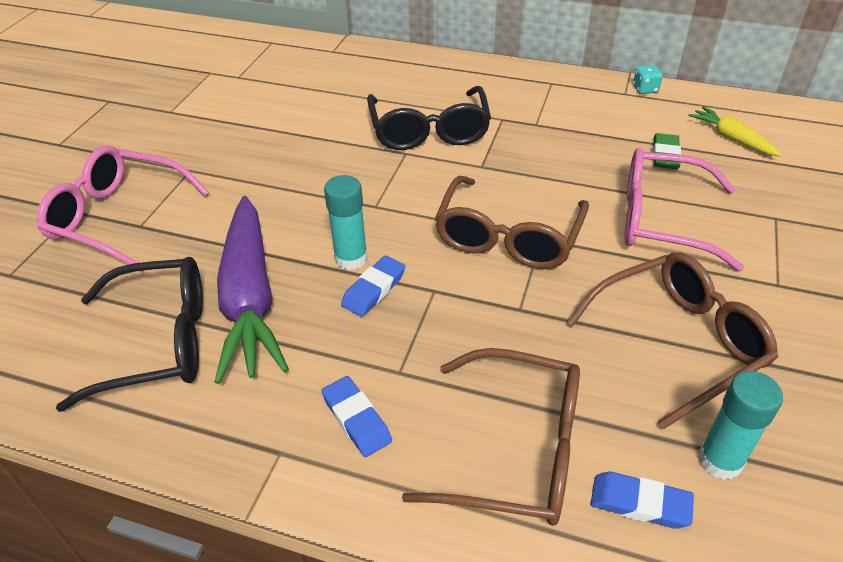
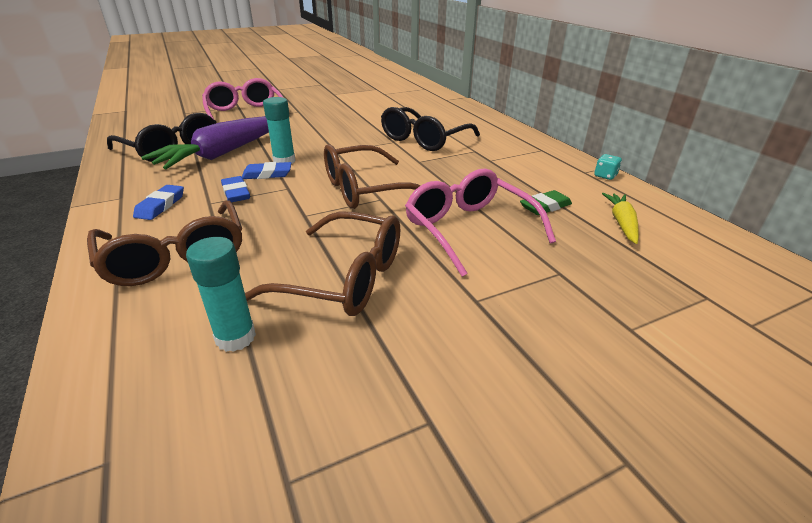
camera: 45 degrees right, 10 degrees down
(640, 503) = (163, 316): blue eraser -> blue eraser (236, 193)

